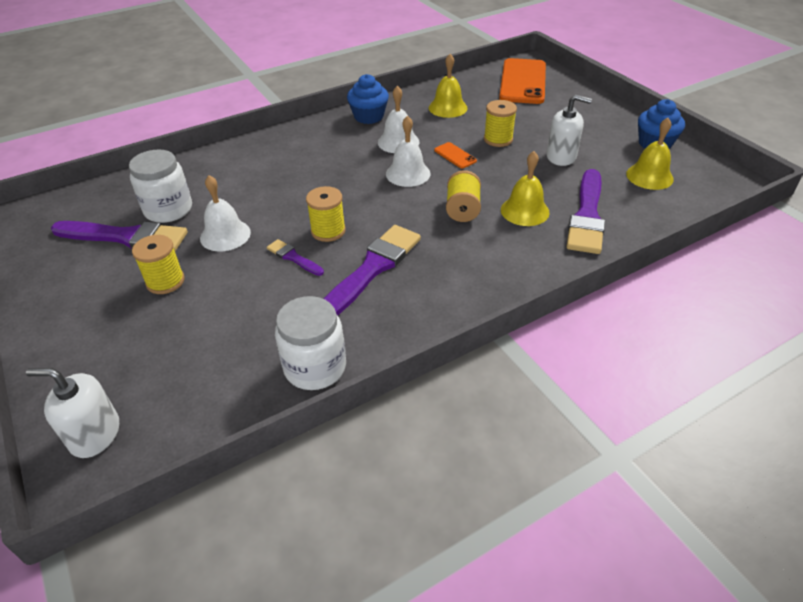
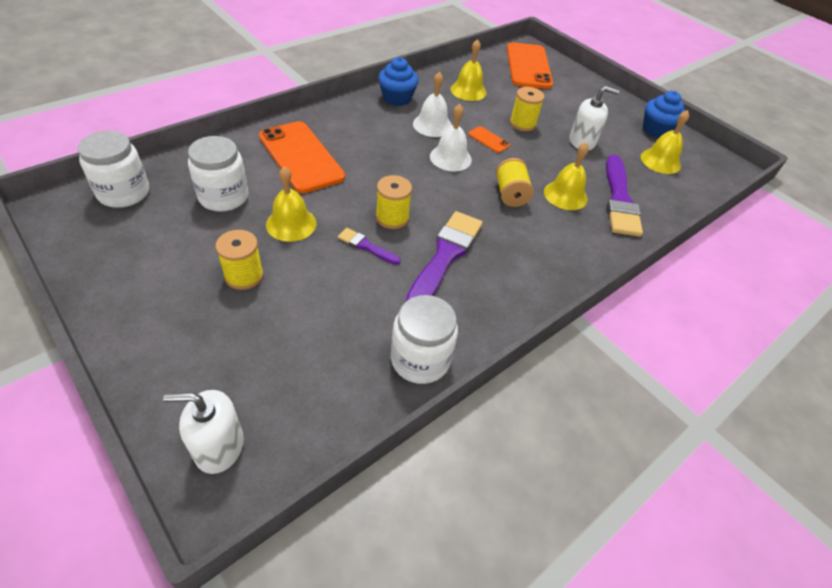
camera: 15 degrees left, 5 degrees up
(79, 205) = (124, 193): none -> white jar
(126, 237) = (187, 228): purple brush -> none
(225, 235) = (291, 224): white bell -> yellow bell
(254, 173) = (300, 157): none -> orange phone

